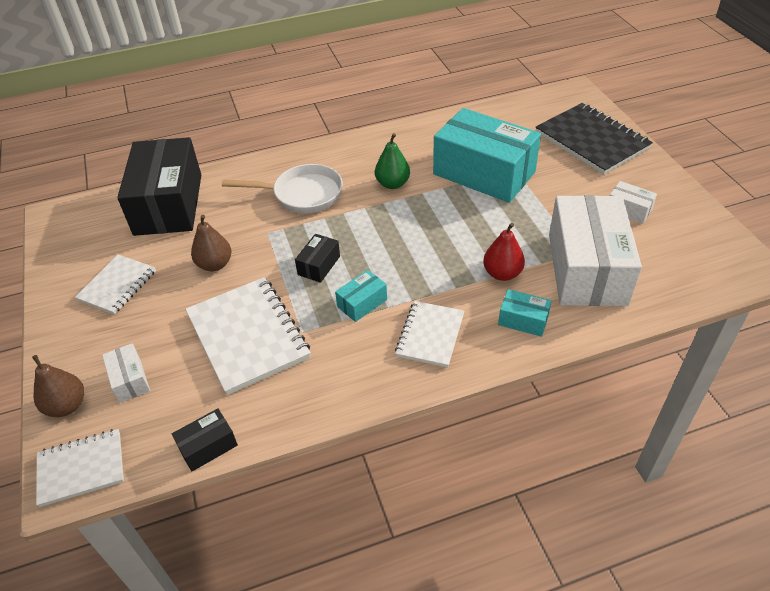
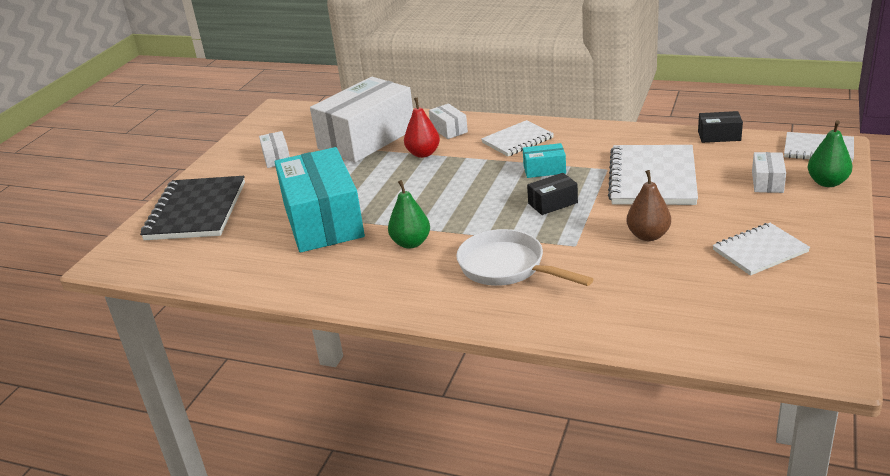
camera: 140 degrees left, 15 degrees down
(67, 406) = (827, 182): brown pear -> green pear
(168, 204) = (665, 316): black box -> none
(523, 320) = (449, 129): turquoise box -> white box

